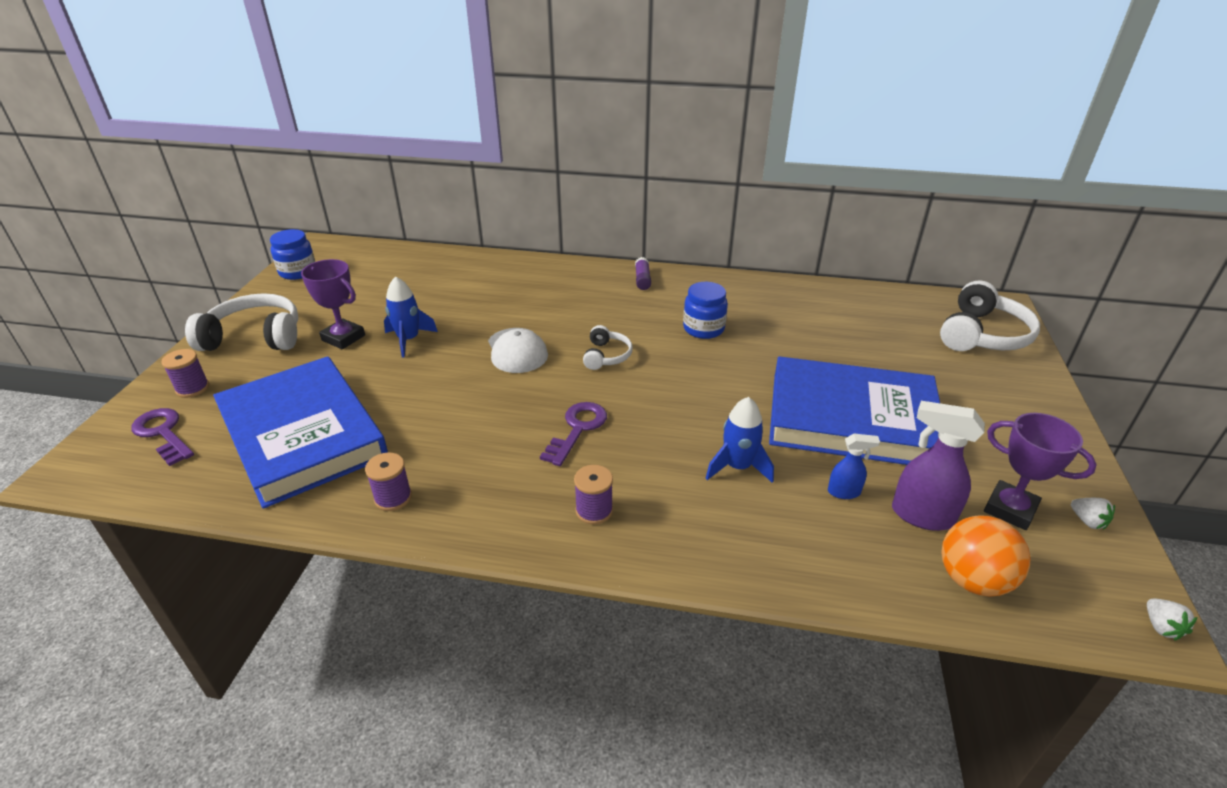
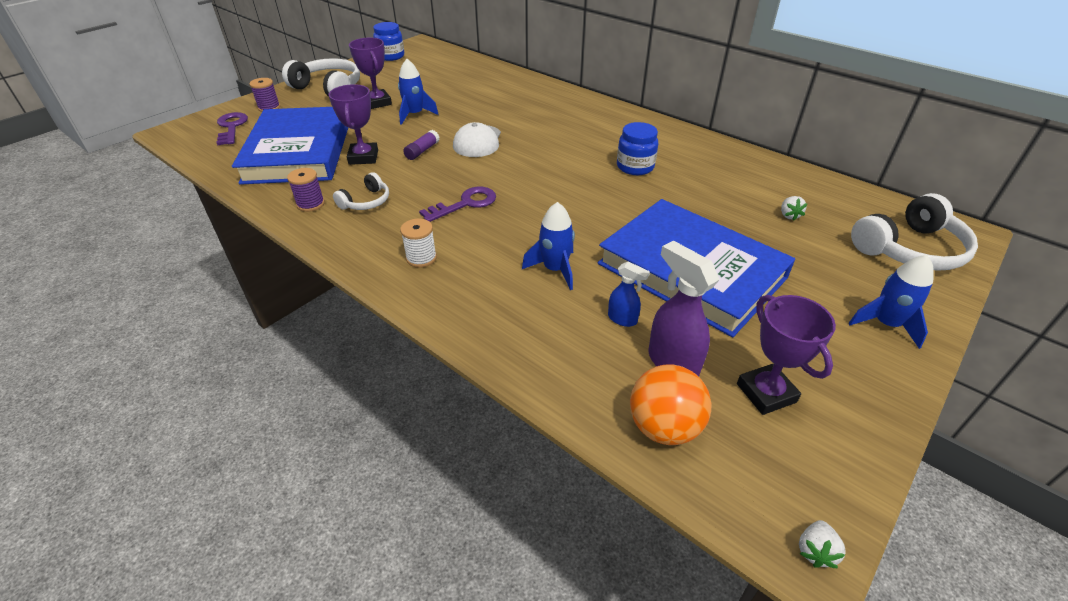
camera: 30 degrees right, 5 degrees up
(399, 414) = (363, 157): none -> purple trophy
(594, 510) = (421, 258): purple spool -> white spool
(606, 356) = (537, 163): white headphones -> white headphones (366, 201)
(642, 279) = (623, 119): purple glue stick -> purple glue stick (422, 151)
(1027, 409) = (886, 324): none -> blue rocket
(1087, 521) = (839, 436): white strawberry -> white strawberry (789, 215)

